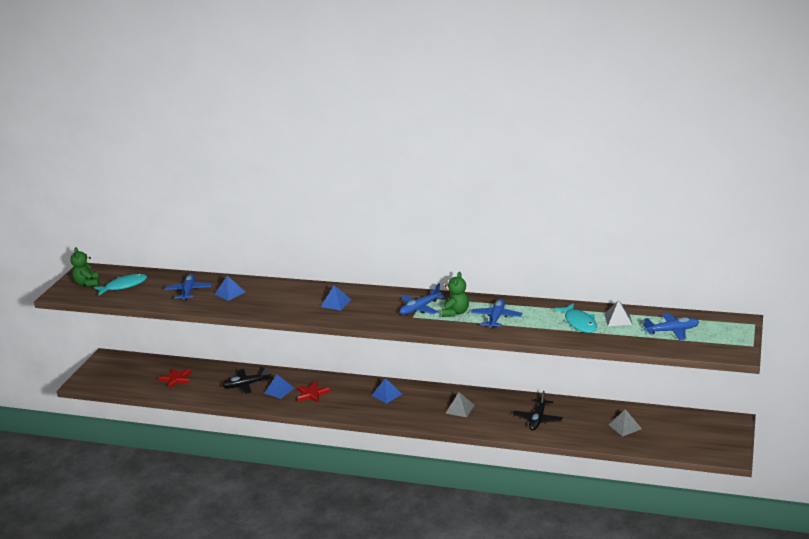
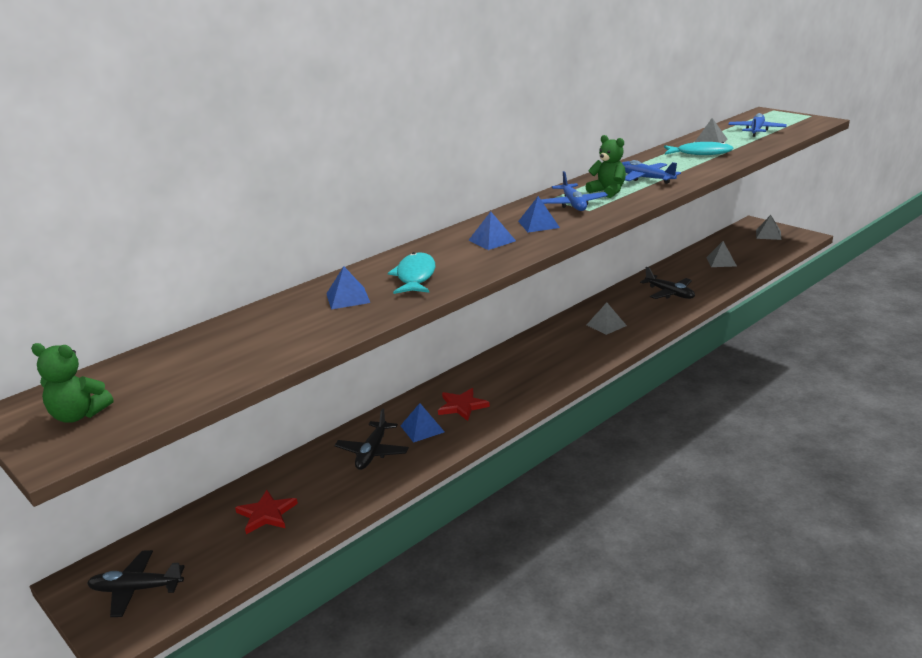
camera: 60 degrees left, 0 degrees up
(108, 373) = (136, 589): none -> black plane
(124, 286) = (160, 379): turquoise fish -> turquoise fish (415, 276)
(188, 291) = (286, 327): blue plane -> none
(386, 394) = (526, 358): blue pyramid -> blue pyramid (538, 224)
(714, 435) = (768, 234): none -> grey pyramid

